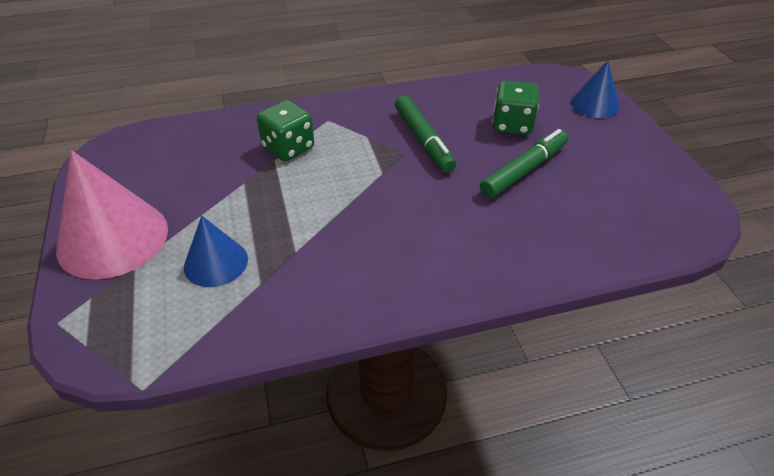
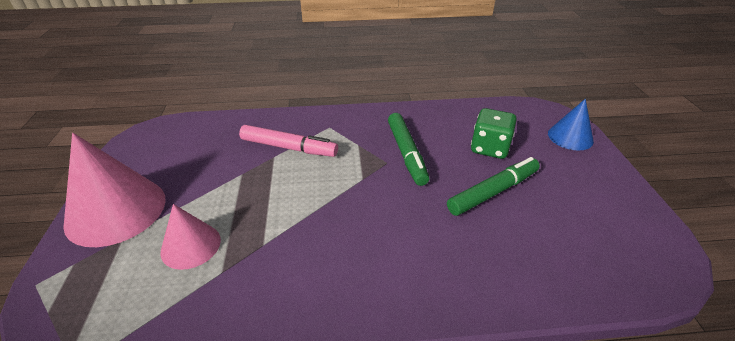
camera: 10 degrees right, 5 degrees down
(216, 262) = (191, 245): blue cone -> pink cone
(288, 148) = (289, 147): green dice -> pink marker

